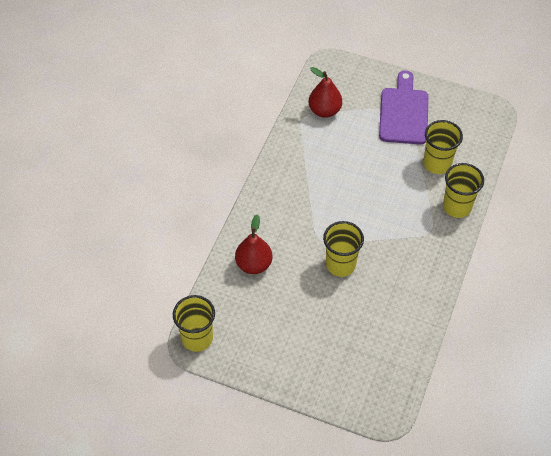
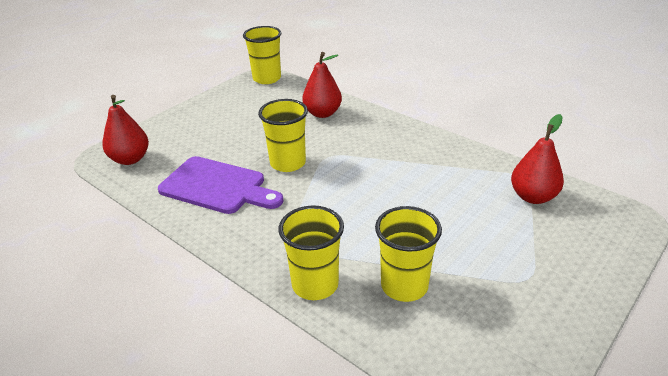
camera: 110 degrees right, 20 degrees down
(381, 388) = (130, 159): none -> red pear
(404, 112) = (520, 276): purple cutting board -> purple cutting board (217, 187)

